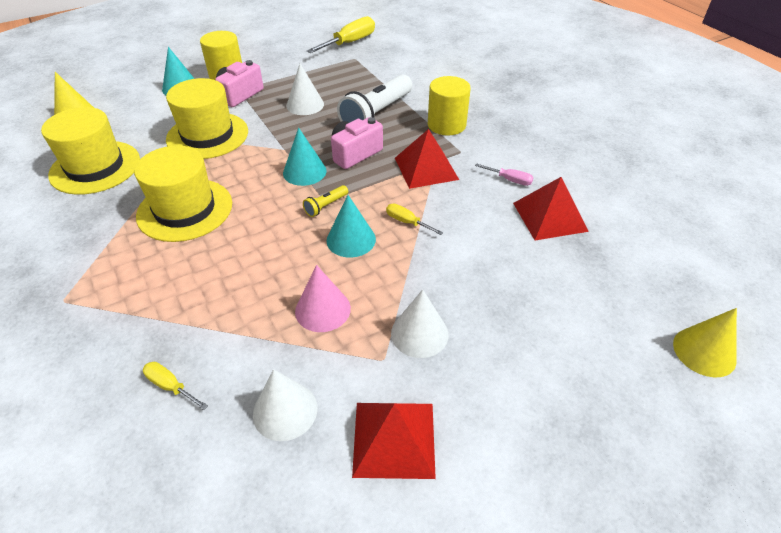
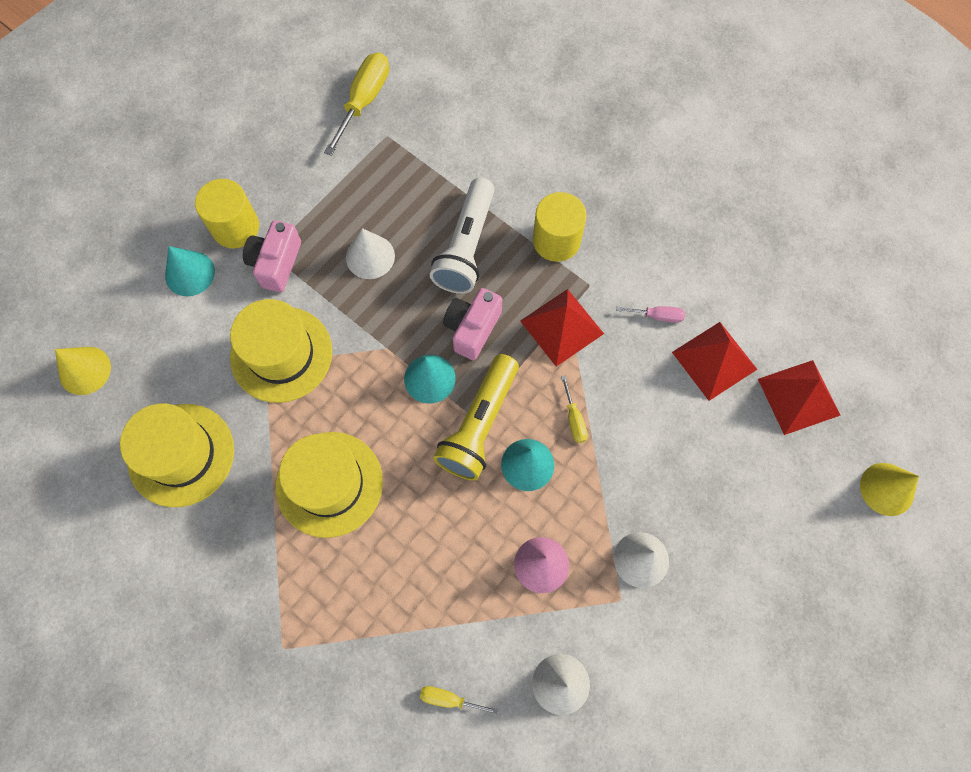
camera: 20 degrees left, 25 degrees up
(325, 206) = (479, 425): yellow flashlight -> yellow flashlight, size x2.29
(394, 438) = (661, 675): red pyramid -> red pyramid (798, 396)
(407, 222) = (574, 419): yellow screwdriver -> yellow screwdriver turned 120 degrees counterclockwise

